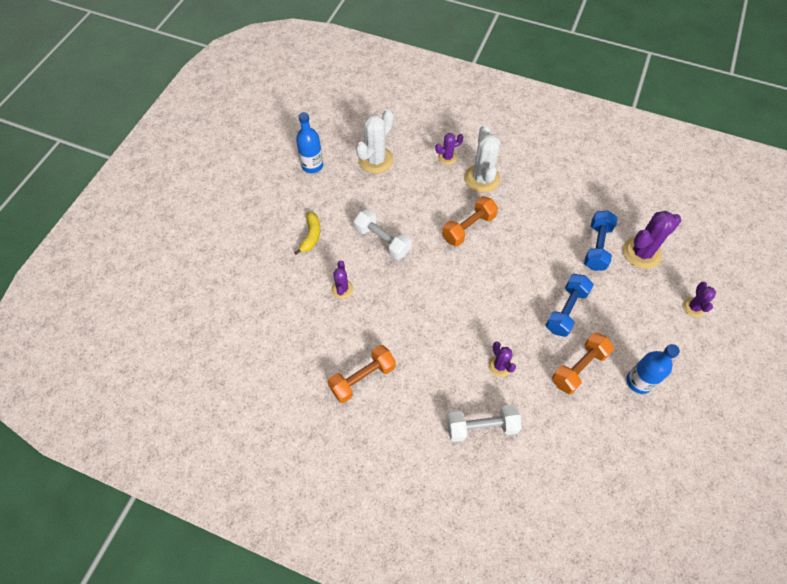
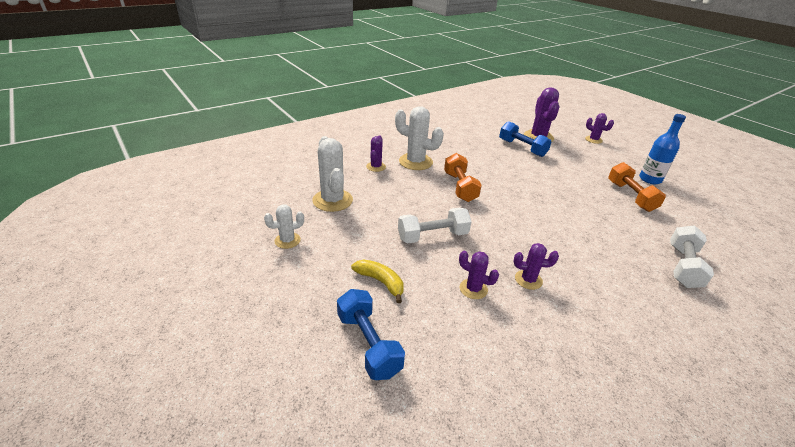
camera: 60 degrees left, 25 degrees down
(312, 165) = (287, 240): blue bottle -> white cactus
(362, 378) = (604, 324): orange dumbbell -> none
(500, 366) = (616, 230): purple cactus -> purple cactus (528, 280)
(566, 310) = (573, 180): blue dumbbell -> blue dumbbell (368, 344)

